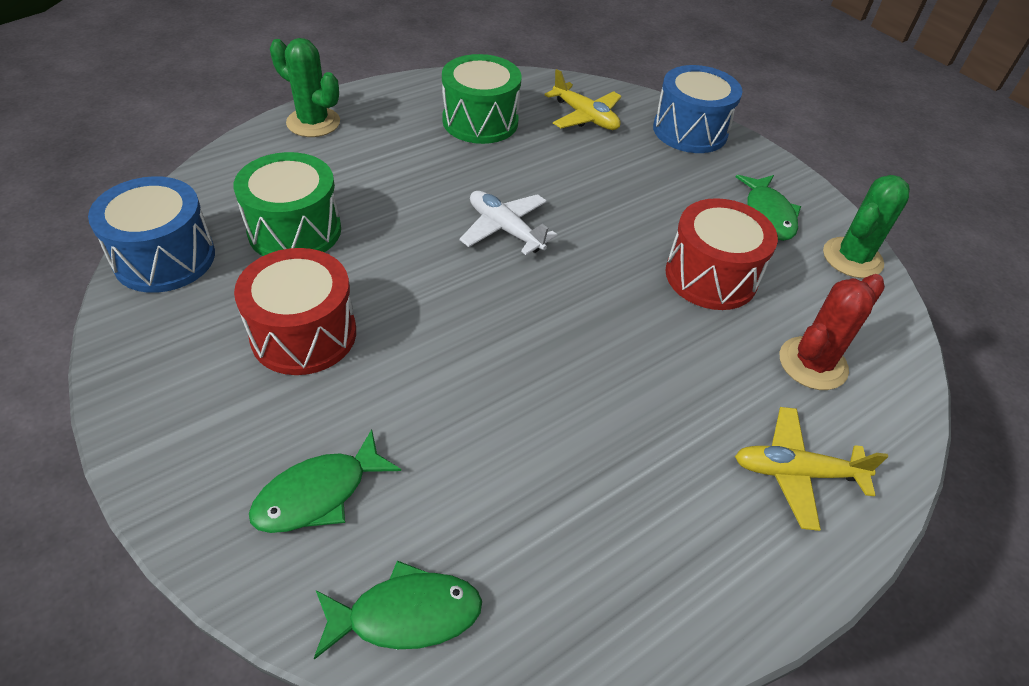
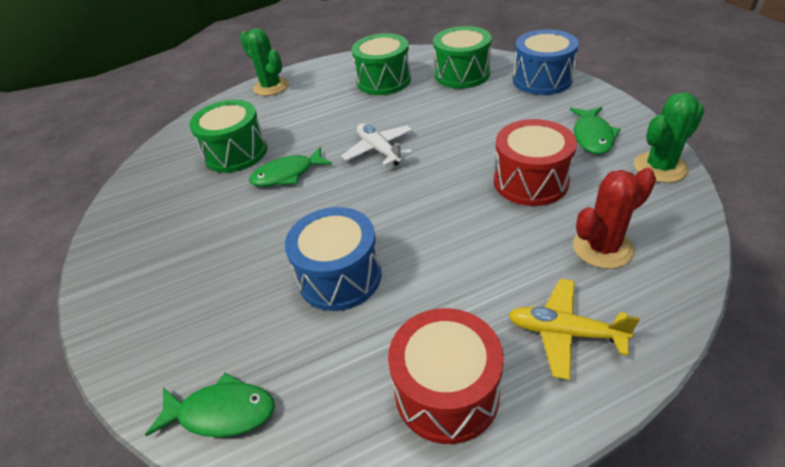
camera: 20 degrees right, 5 degrees down
(165, 258) = (151, 170): blue drum -> blue drum (340, 277)
(304, 334) = (219, 218): red drum -> red drum (446, 392)
(318, 494) = (192, 323): green fish -> green fish (287, 174)
(585, 117) = (462, 74): yellow plane -> green drum

